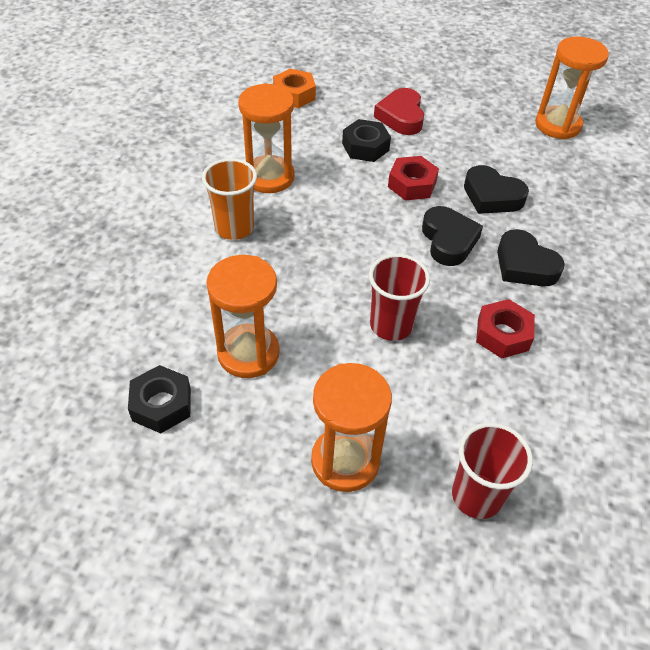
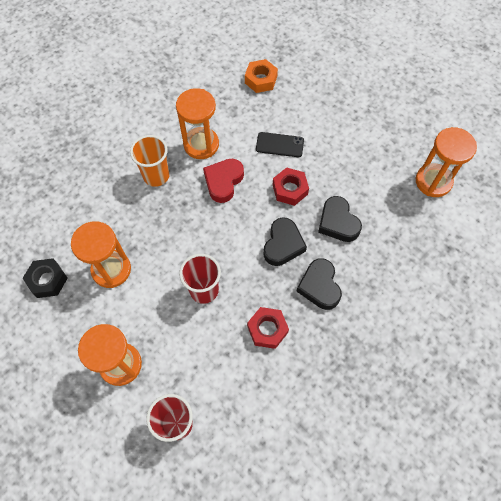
camera: 30 degrees right, 15 degrees up
(365, 147) = (279, 145): black nut -> black phone
(401, 117) = (322, 128): red heart -> red heart (223, 182)

